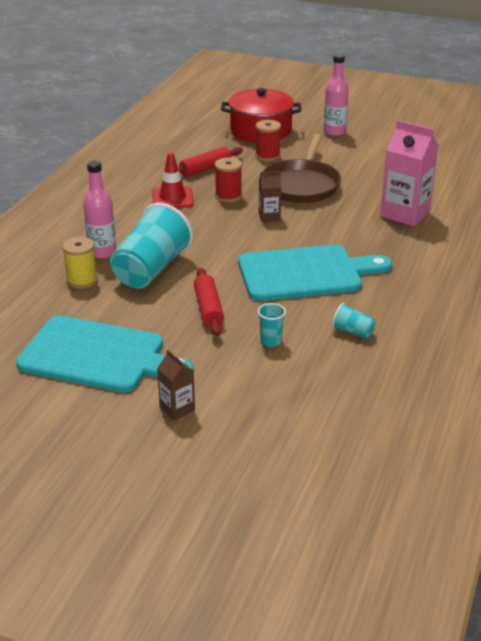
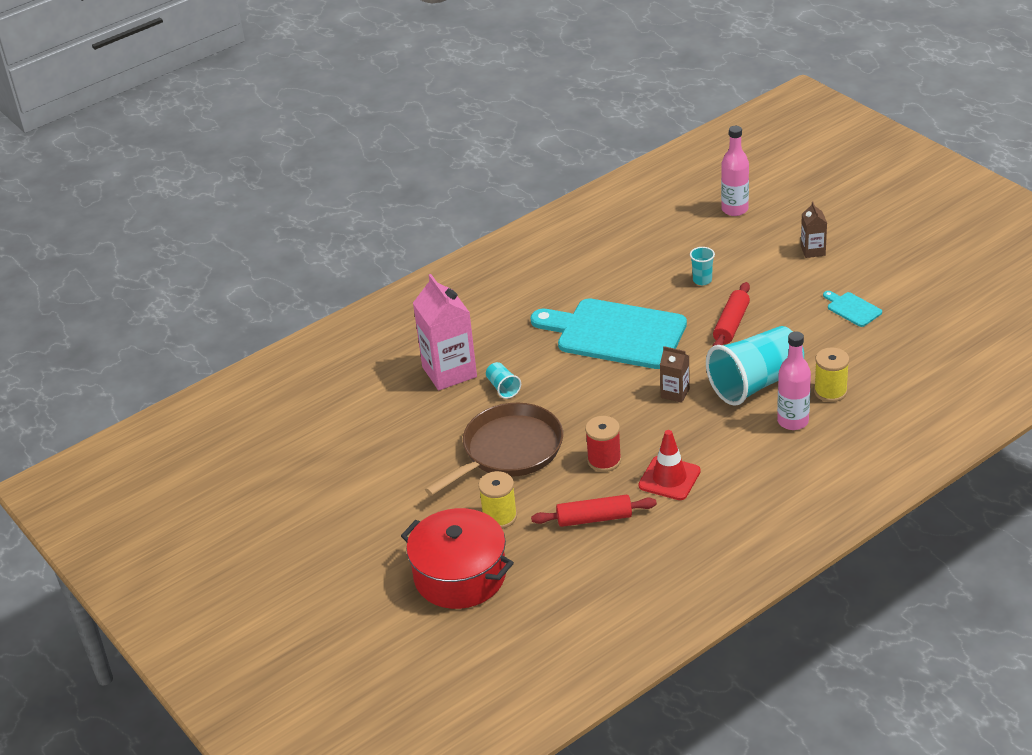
camera: 145 degrees left, 5 degrees up
(98, 356) = (852, 309): turquoise cutting board -> turquoise cutting board, size x0.41
(267, 156) = (499, 517): red spool -> yellow spool
(269, 216) = (587, 414): brown carton -> brown carton (675, 393)
(334, 132) = (373, 535): pink bottle -> pink bottle (734, 209)
(352, 331) = (630, 269): turquoise cup -> turquoise cup (503, 388)

